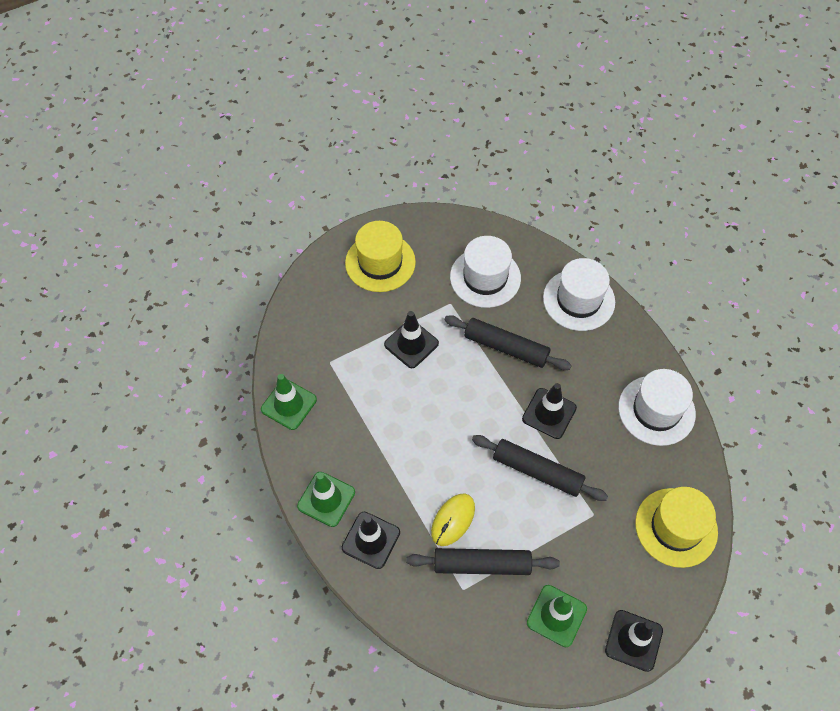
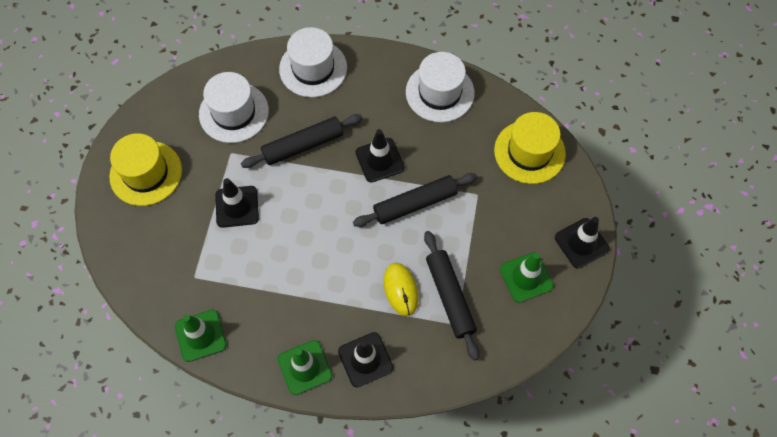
camera: 50 degrees left, 5 degrees up
(481, 565) = (450, 297): black rolling pin -> black rolling pin turned 60 degrees counterclockwise

